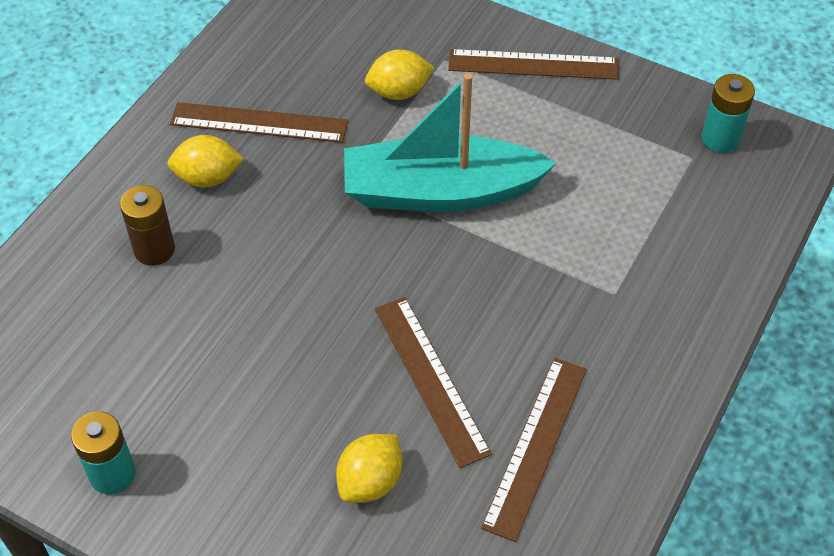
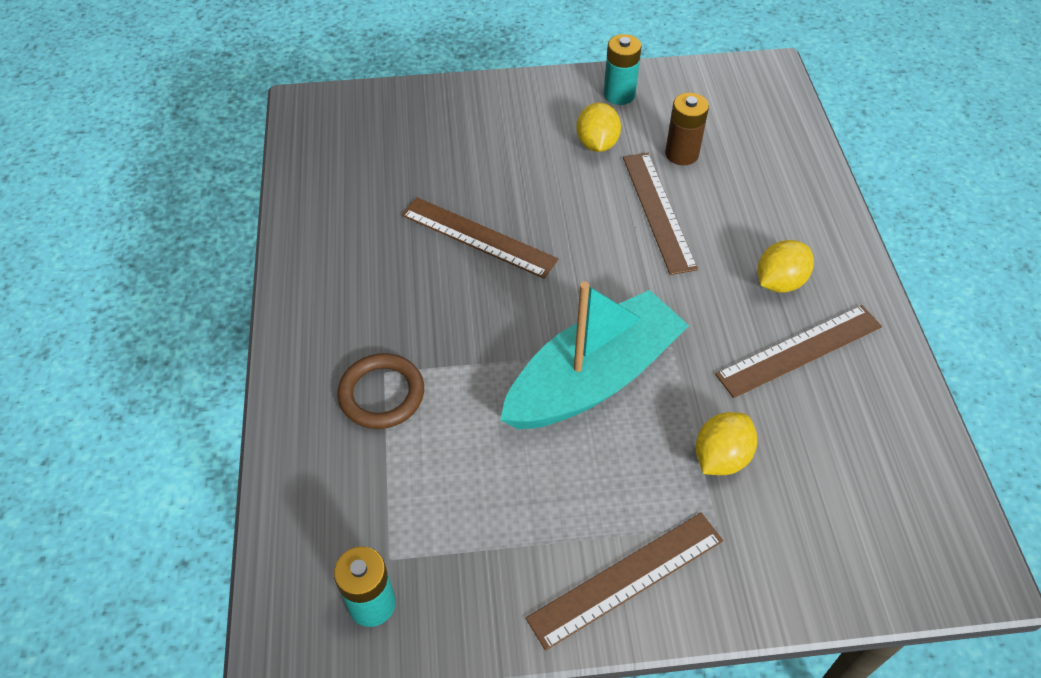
camera: 145 degrees right, 0 degrees up
(154, 249) = (750, 213): brown battery -> brown battery (681, 154)
(370, 481) = (467, 164): yellow lemon -> yellow lemon (597, 144)
(536, 446) = (374, 235): brown ruler -> brown ruler (658, 211)
(628, 276) = (382, 394): none -> brown ring

